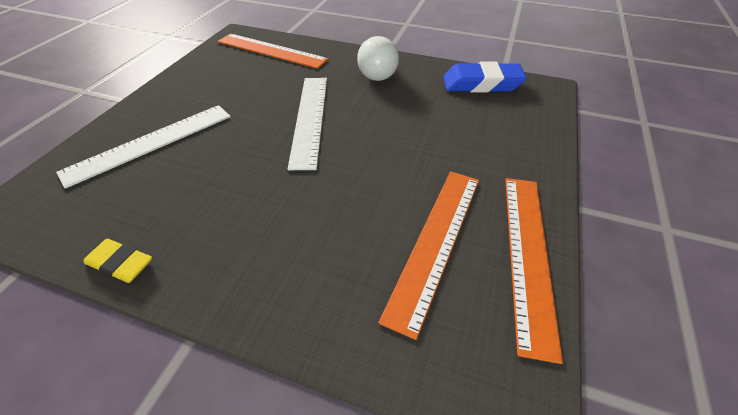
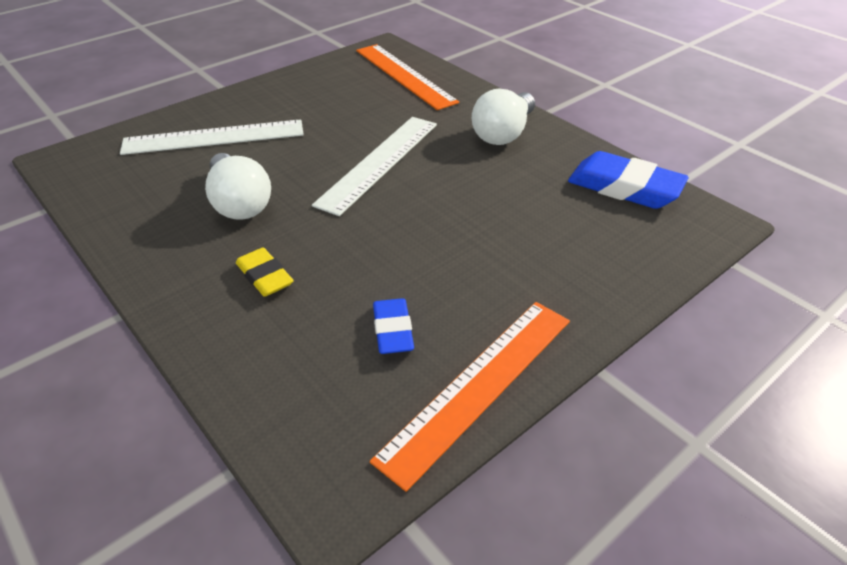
camera: 30 degrees right, 5 degrees down
(121, 264) = (115, 233): yellow eraser -> yellow eraser (265, 276)
(222, 190) = (239, 203): none -> white light bulb
(436, 241) = (393, 330): orange ruler -> blue eraser

